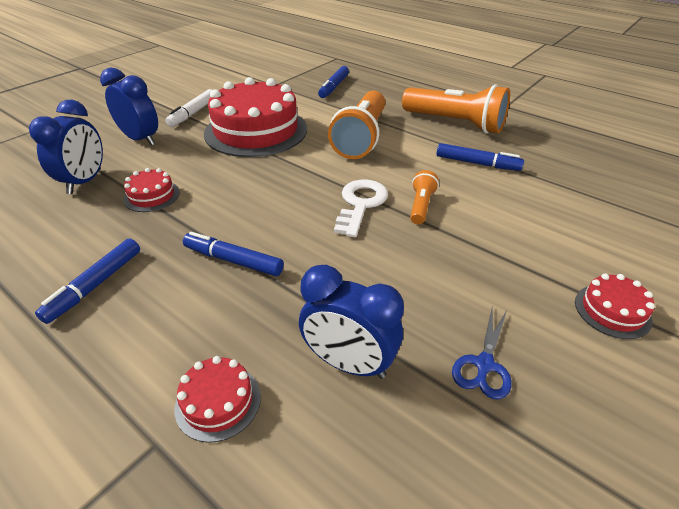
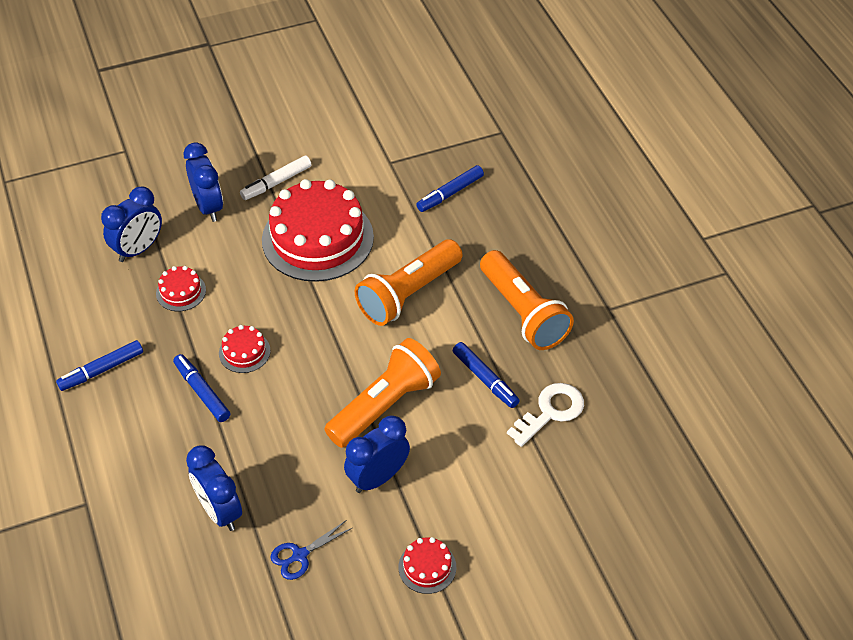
camera: 30 degrees right, 10 degrees up
(218, 401) = (130, 495): red cake -> red cake (244, 352)
(360, 204) = (337, 379): white key -> white key (550, 412)
(421, 206) = (385, 405): orange flashlight -> orange flashlight, size x2.12
(477, 258) = (378, 477): none -> blue clock

